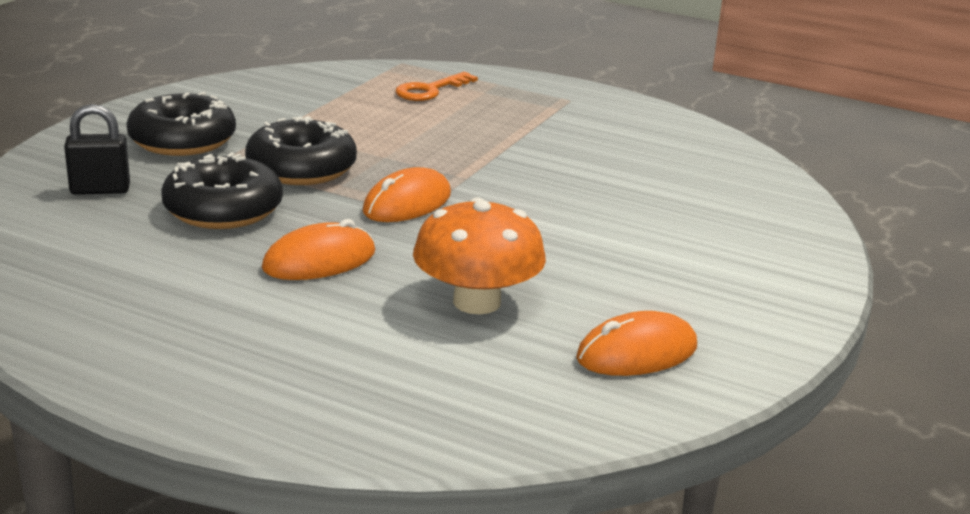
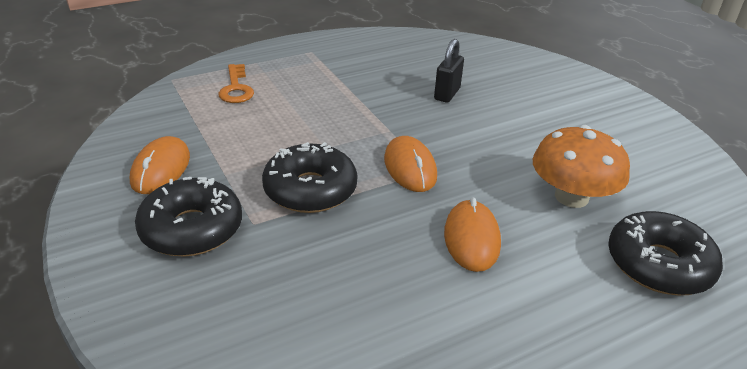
camera: 55 degrees left, 10 degrees up
(100, 190) = (244, 313): black padlock -> black padlock (447, 94)
(223, 210) = (348, 254): black donut -> black donut (658, 264)
(637, 353) = (660, 168): orange mouse -> orange mouse (161, 169)

